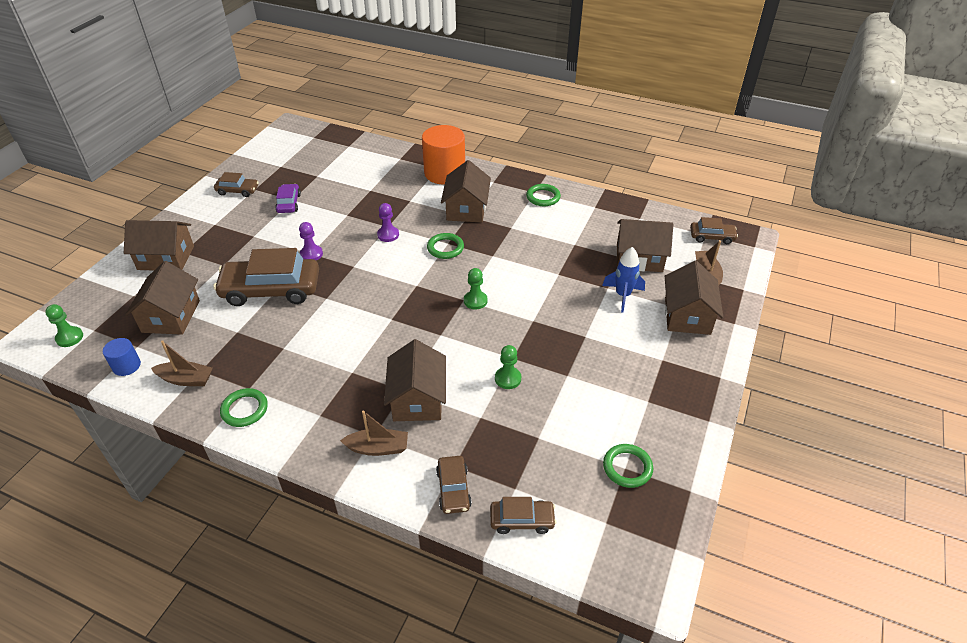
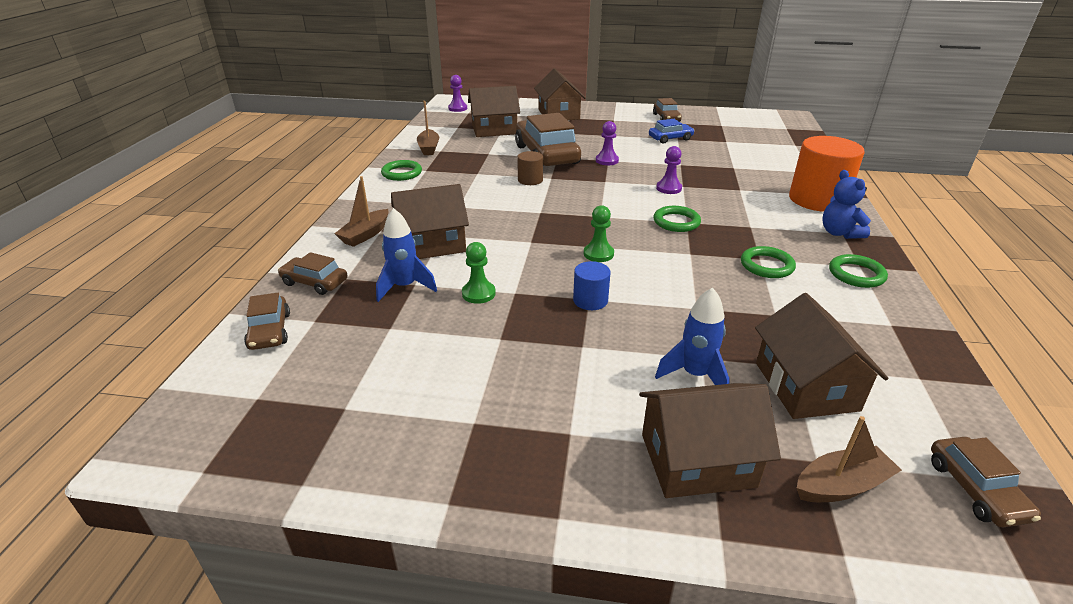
camera: 75 degrees right, 10 degrees down
(69, 337) = (457, 108): green pawn -> purple pawn
(126, 366) = (436, 128): blue cylinder -> blue cylinder (590, 300)
(289, 203) = (670, 138): purple car -> blue car
(323, 313) = (530, 180): none -> brown cylinder
(378, 448) = (365, 235): brown boat -> brown boat turned 45 degrees clockwise
(453, 489) = (314, 282): brown car -> brown car turned 45 degrees clockwise
(466, 209) = (763, 223): brown house -> none
(483, 424) = (405, 287): none -> blue rocket
(493, 183) = (839, 233): none -> blue teddy bear
(627, 467) = (345, 410): green ring -> green ring (766, 265)

